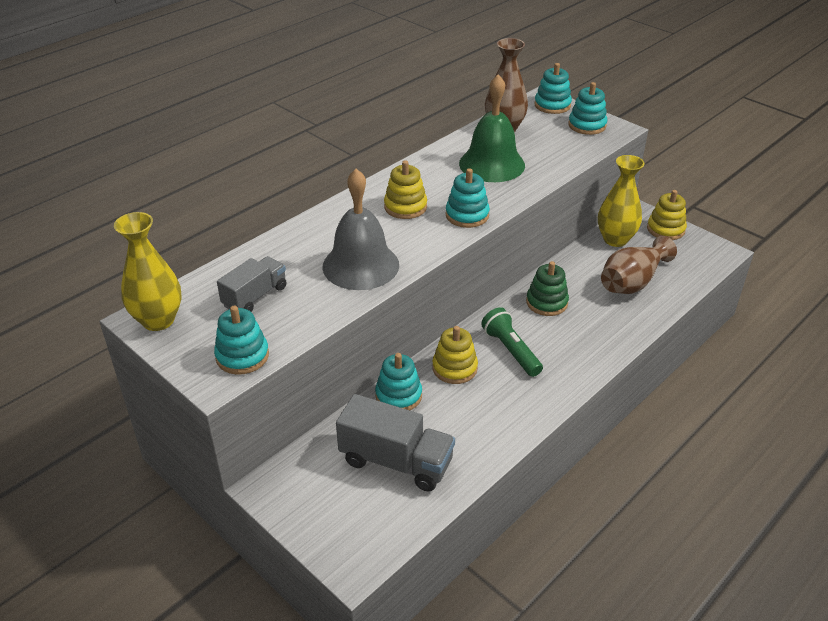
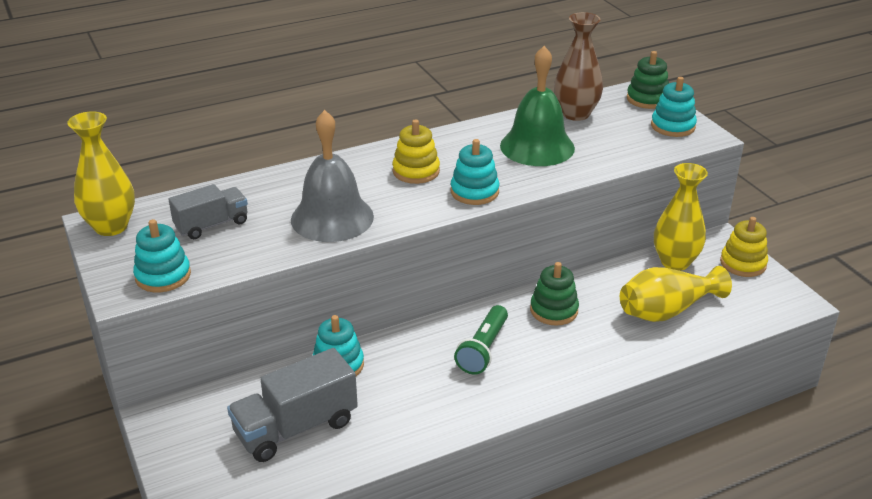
camera: 20 degrees right, 5 degrees down
(396, 461) = (296, 427): grey truck -> grey truck turned 105 degrees clockwise
(454, 368) = (412, 352): yellow stacking toy -> none
(511, 350) = (483, 349): green flashlight -> green flashlight turned 150 degrees counterclockwise
(552, 105) = (647, 99): turquoise stacking toy -> green stacking toy
(632, 282) = (666, 311): brown vase -> yellow vase

